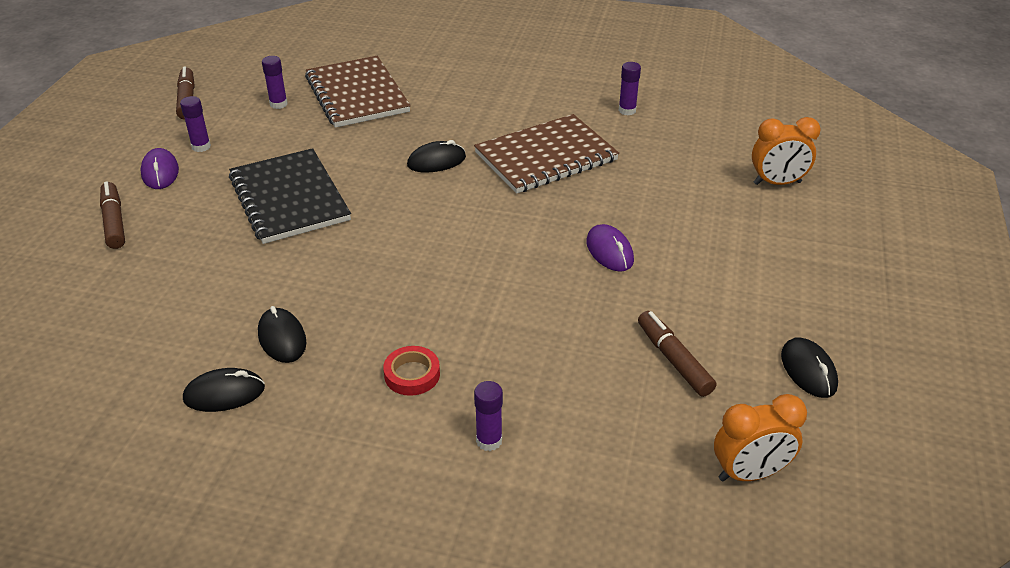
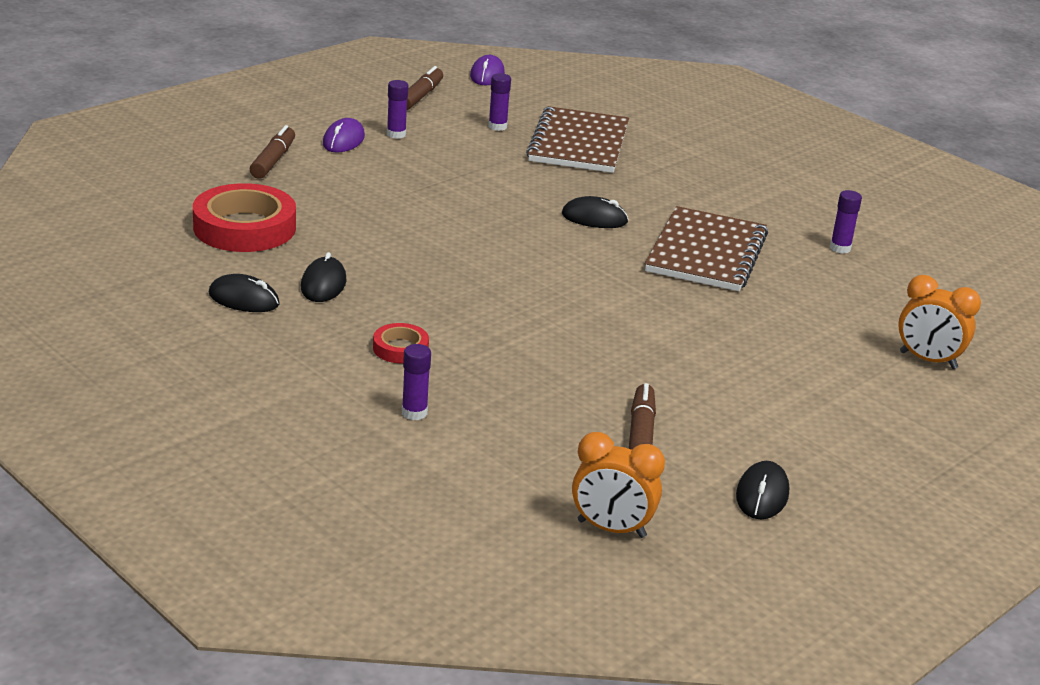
camera: 30 degrees right, 10 degrees down
(152, 309) = (244, 227): none -> red tape
(289, 198) = (431, 197): black notebook -> none
(546, 157) = (706, 253): brown notebook -> brown notebook turned 75 degrees counterclockwise
(609, 251) = (679, 341): purple mouse -> purple mouse (487, 75)

